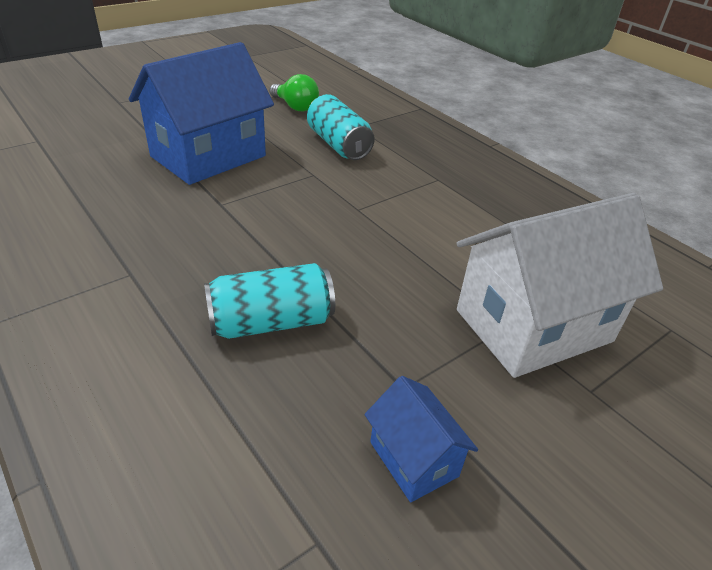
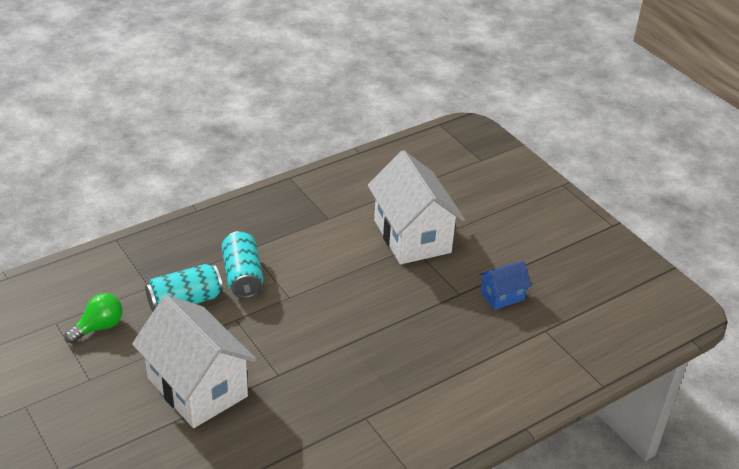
camera: 85 degrees left, 0 degrees up
(208, 156) = (197, 387): blue house -> white house
(271, 322) = (412, 345): turquoise can -> turquoise can (242, 276)

